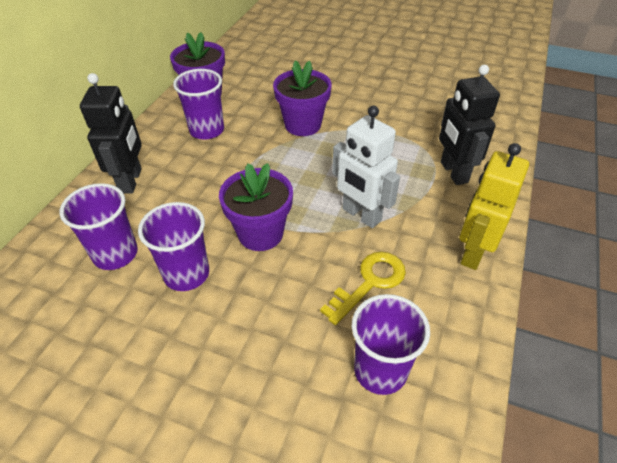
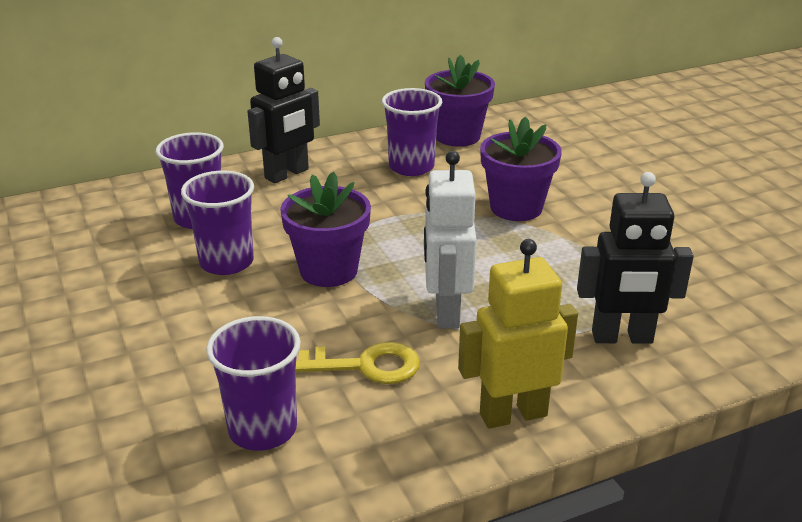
camera: 45 degrees right, 15 degrees down
(453, 172) = (622, 338): black robot -> black robot turned 120 degrees counterclockwise

